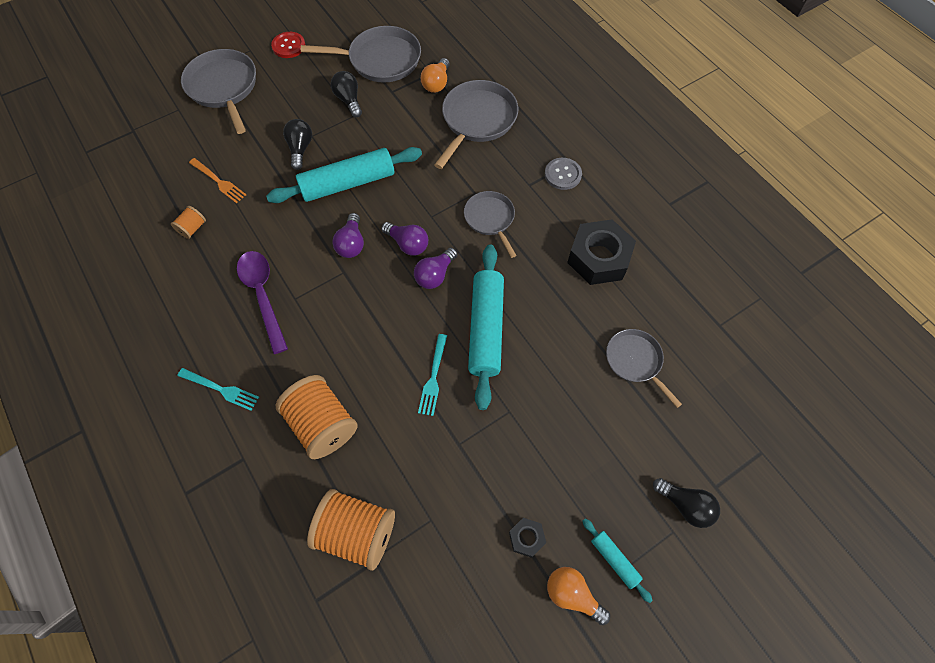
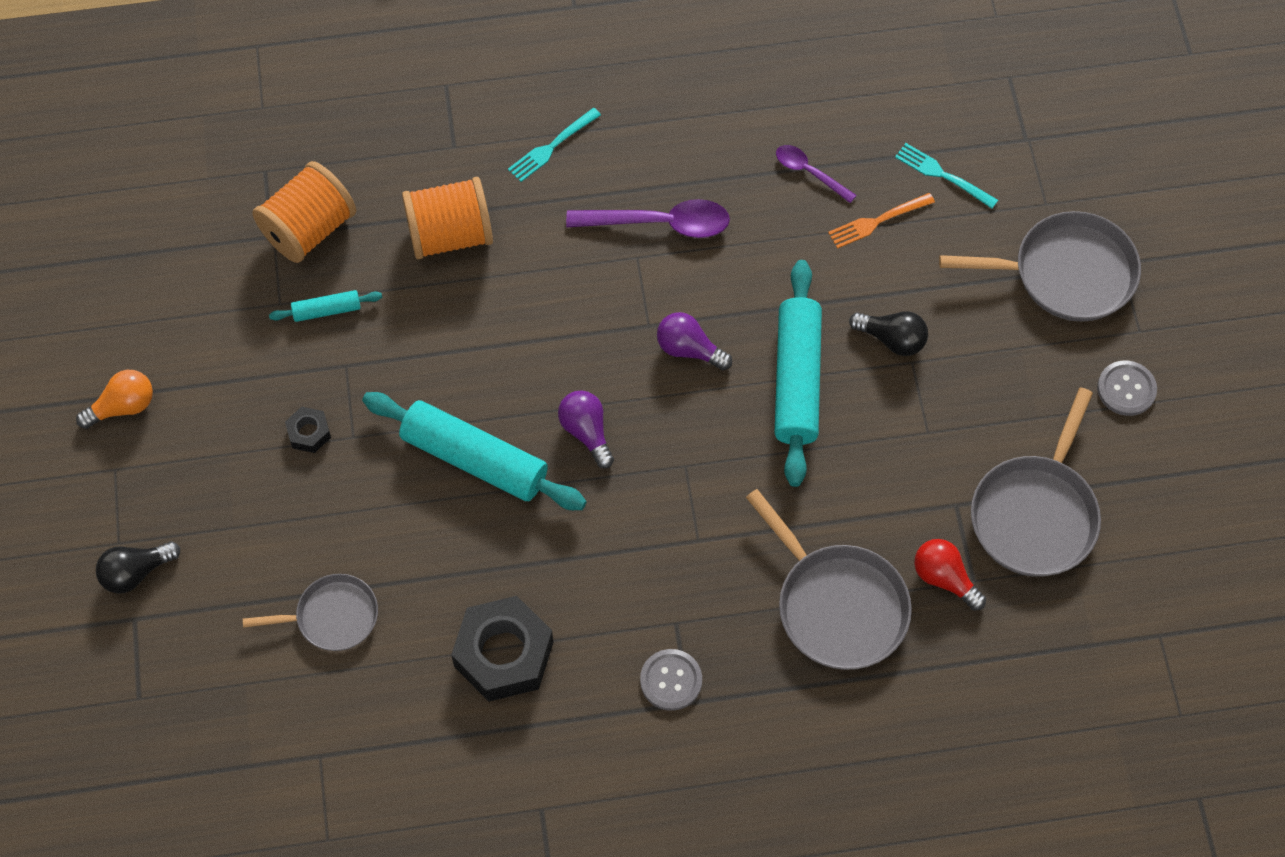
camera: 115 degrees right, 0 degrees up
(193, 228) = (809, 172): orange spool -> purple spoon
(288, 46) = (1126, 389): red button -> grey button
(349, 100) = (963, 436): black light bulb -> none
(407, 244) = (653, 417): purple light bulb -> none
(433, 377) = (443, 372): turquoise fork -> turquoise fork (942, 175)
(436, 83) = (944, 578): orange light bulb -> red light bulb
(490, 219) = (642, 541): grey pan -> none
(526, 538) = (204, 389): black nut -> black nut (309, 433)
(614, 560) = (129, 466): turquoise rolling pin -> turquoise rolling pin (327, 310)

